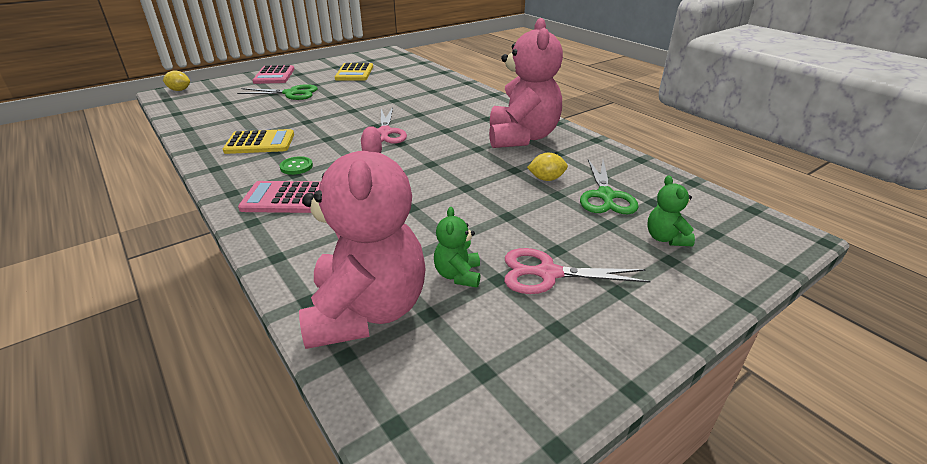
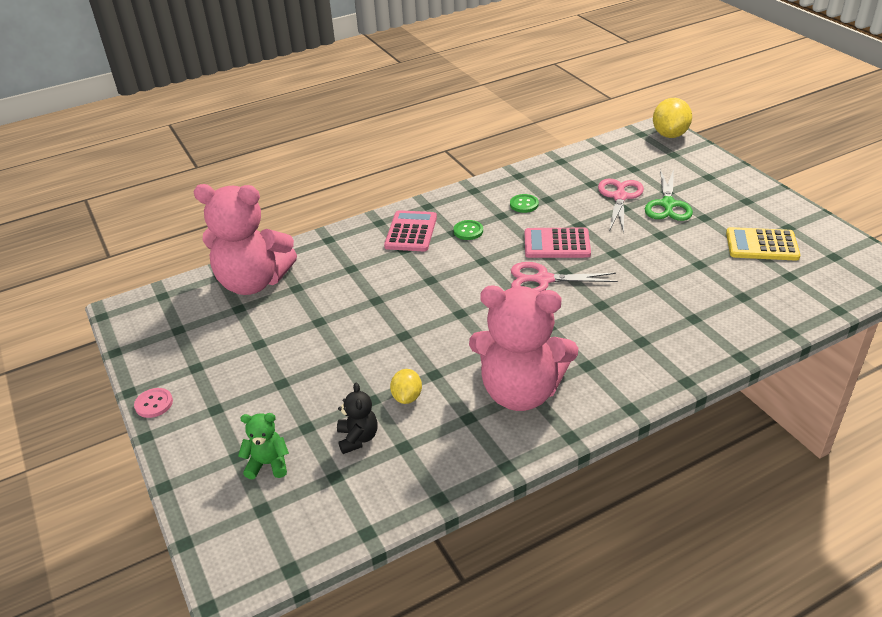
camera: 100 degrees right, 5 degrees up
(179, 90) = (670, 134): yellow lemon -> yellow lemon, size x1.73
(260, 143) = (524, 204): yellow calculator -> green button
(274, 75) = (734, 184): pink calculator -> pink calculator (557, 244)
(458, 275) = (272, 323): green teddy bear -> none
(547, 273) = (253, 372): pink scissors -> pink scissors (619, 197)
(605, 196) = (358, 438): green scissors -> black teddy bear
(640, 352) = (154, 404): none -> pink button

